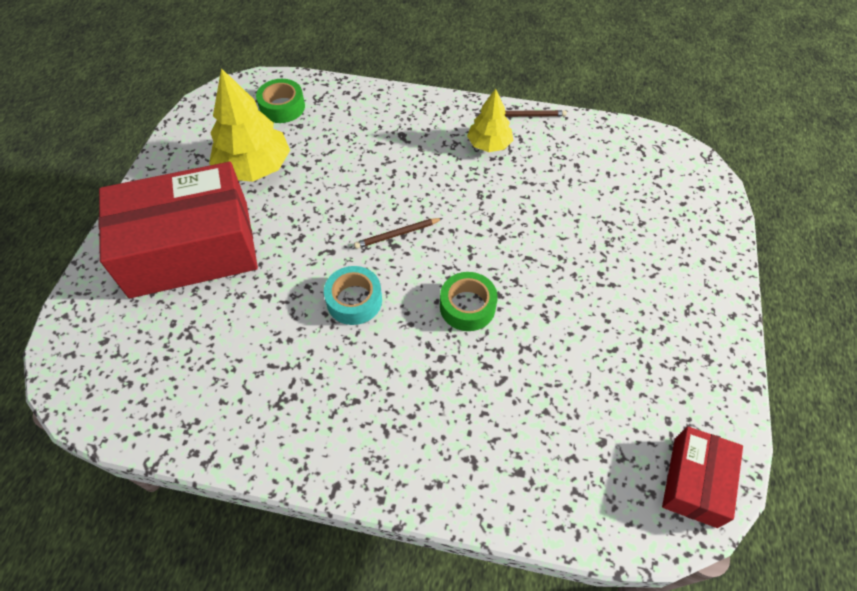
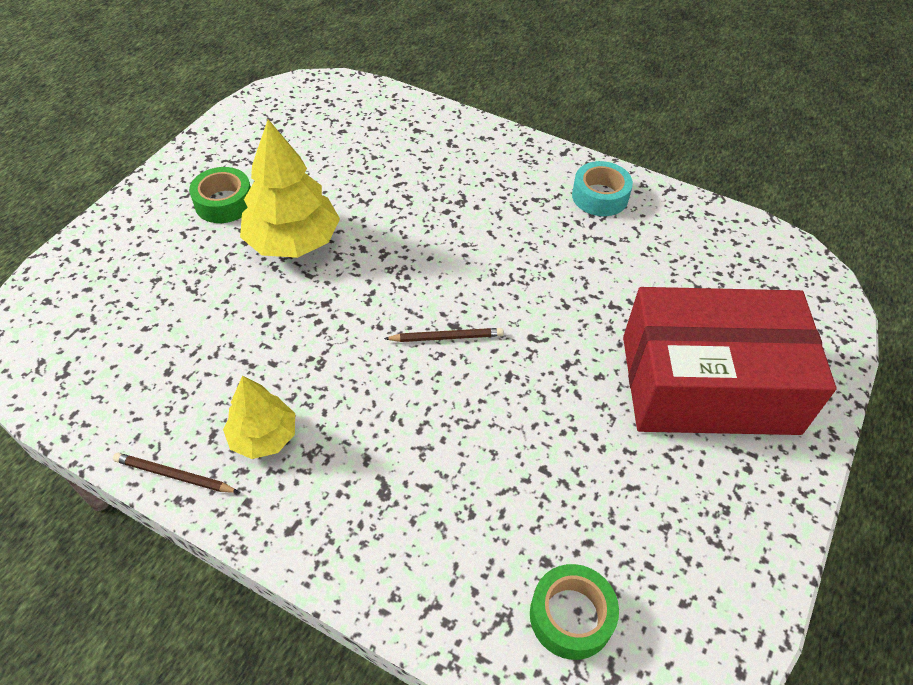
camera: 165 degrees left, 5 degrees down
(254, 167) = (624, 491): yellow tree -> yellow tree (293, 241)
(354, 300) = (517, 278): turquoise tape -> turquoise tape (600, 196)
(467, 306) = (400, 245): green tape -> green tape (224, 203)
(695, 482) = (291, 98): red box -> none

